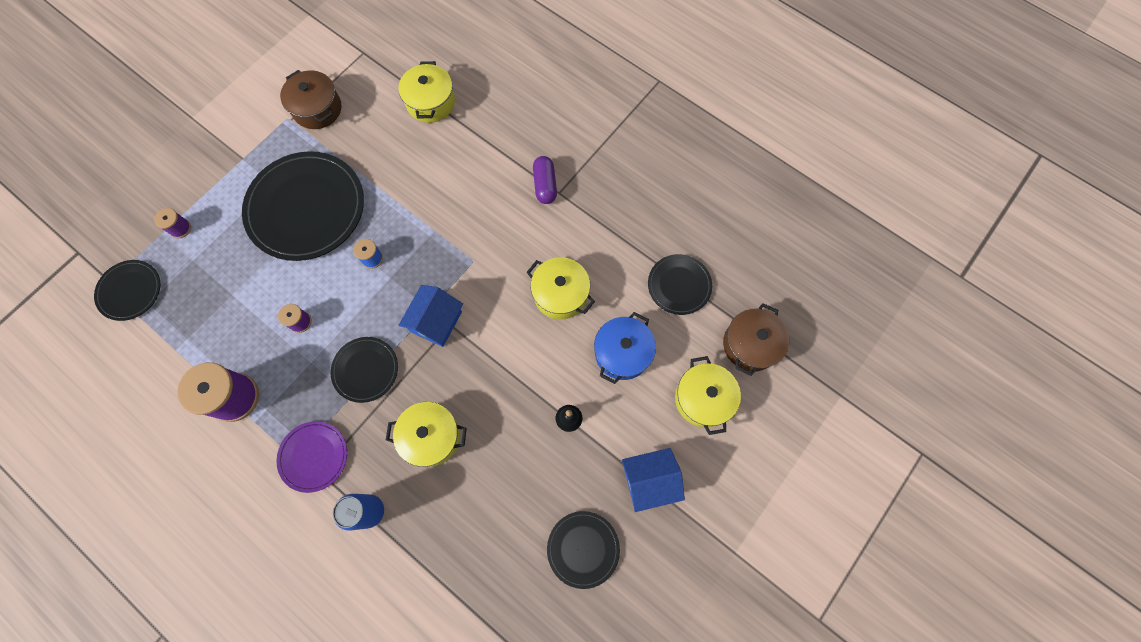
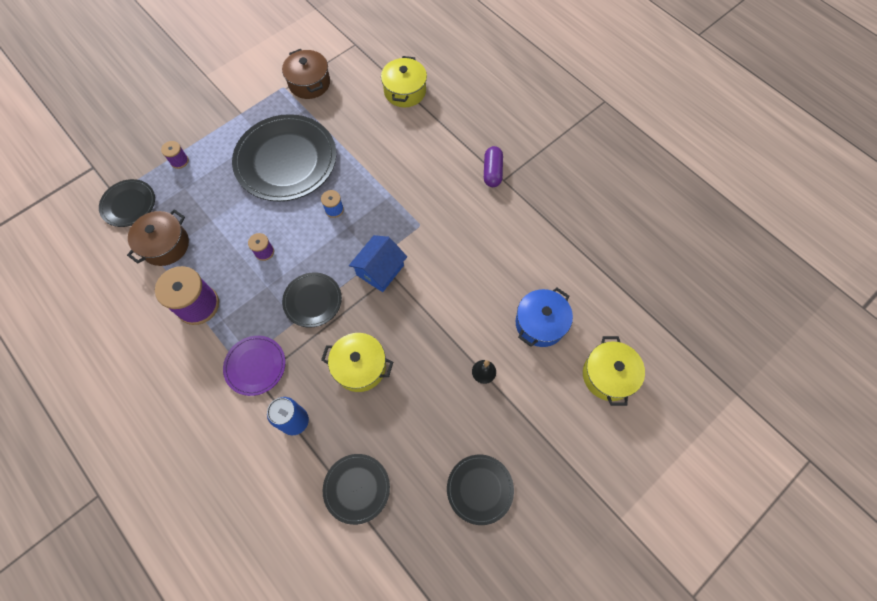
camera: 10 degrees right, 5 degrees down
(560, 294) = (492, 265): yellow pot -> none
(649, 480) = (549, 439): blue house -> none
(679, 285) = (599, 274): black plate -> black plate (356, 488)
(750, 345) = (658, 335): brown pot -> brown pot (165, 245)

